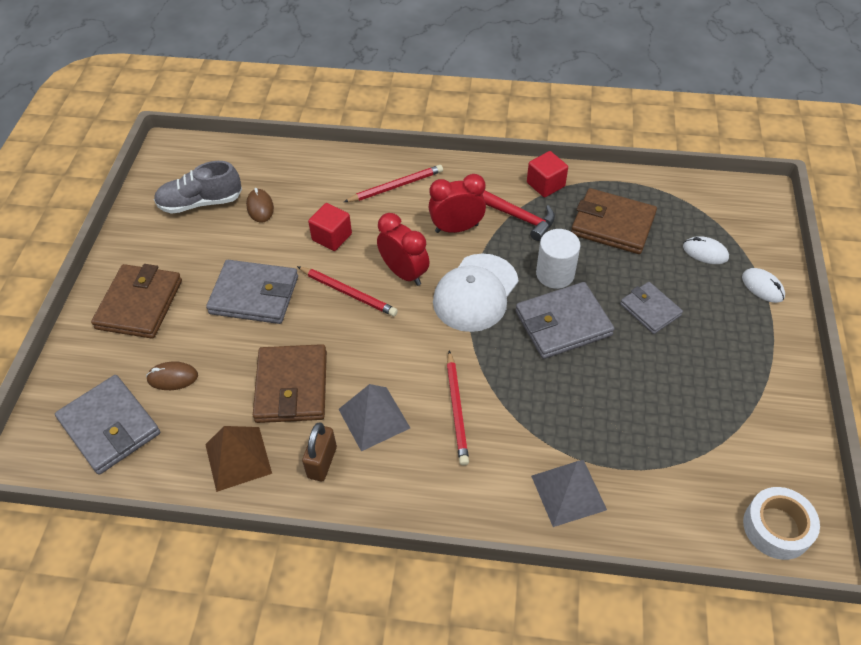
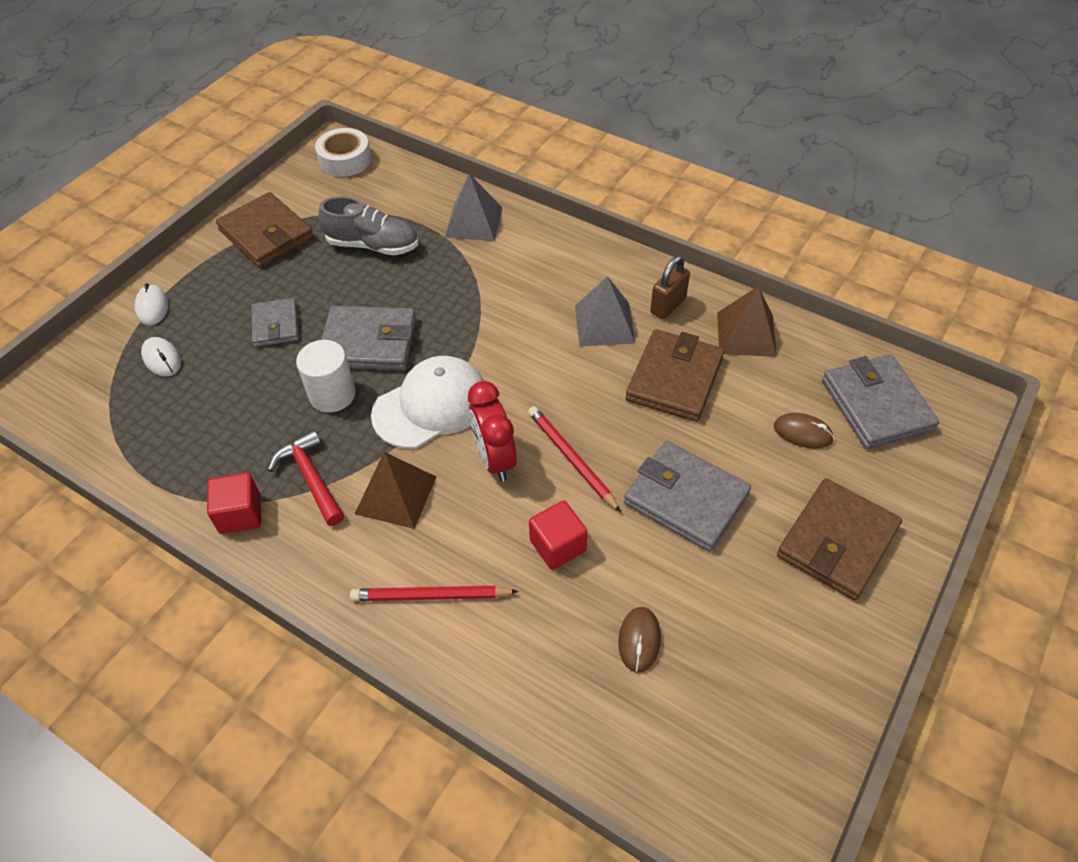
camera: 155 degrees left, 0 degrees up
(200, 203) = (728, 689): grey shoe -> grey shoe (373, 245)
(456, 228) = (395, 495): red clock -> brown pyramid
(456, 409) = (524, 306): red pencil -> none
(612, 225) = (218, 427): brown wallet -> brown wallet (267, 234)

